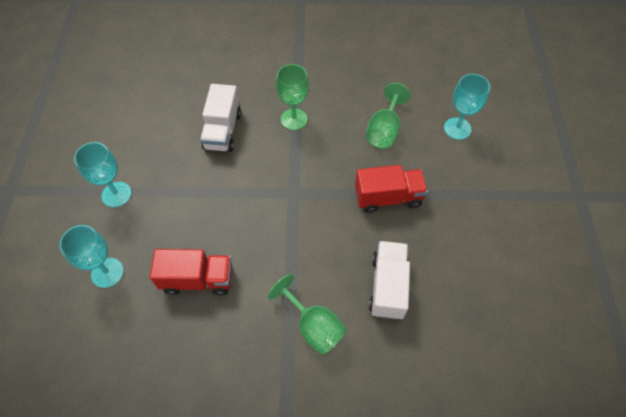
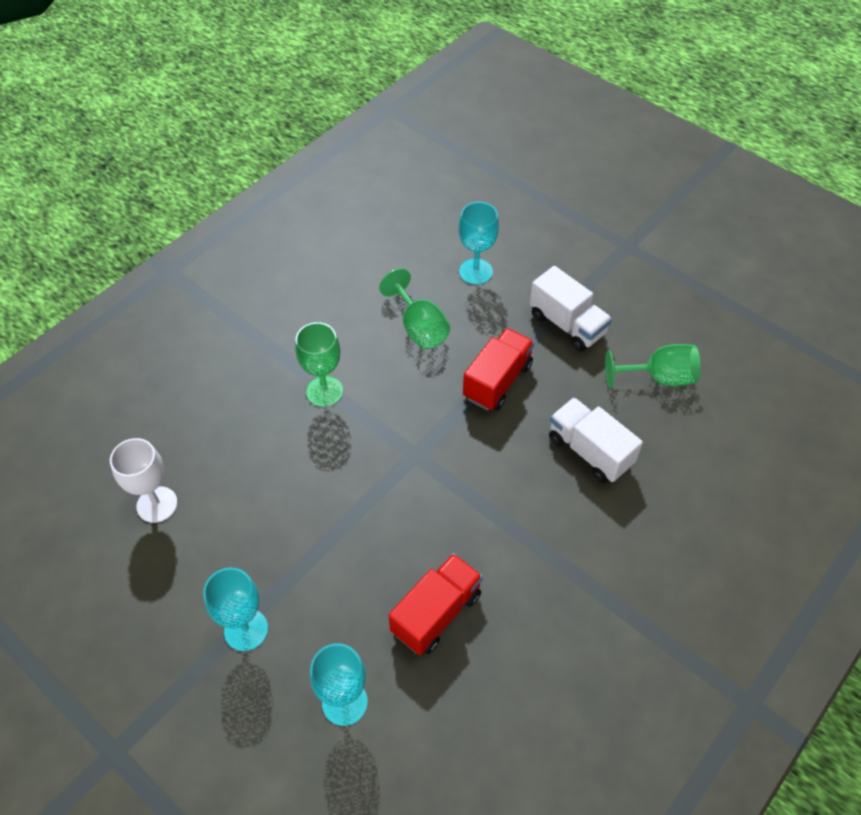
camera: 50 degrees left, 5 degrees down
(158, 102) = (157, 504): none -> white goblet
(223, 131) = (269, 466): white truck -> white truck (567, 324)
(313, 326) = (578, 542): green goblet -> green goblet (659, 377)

